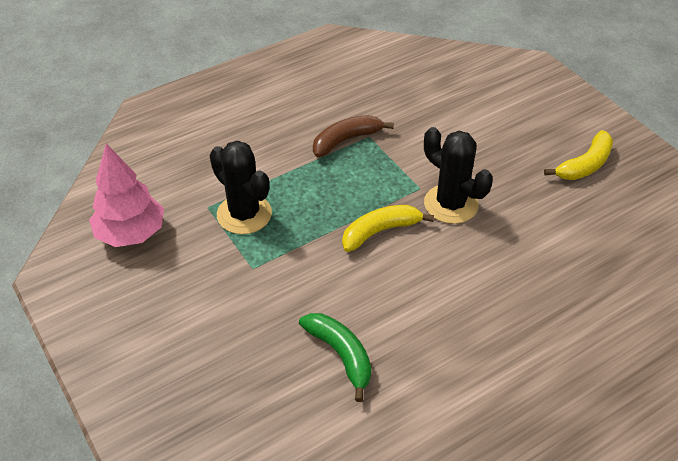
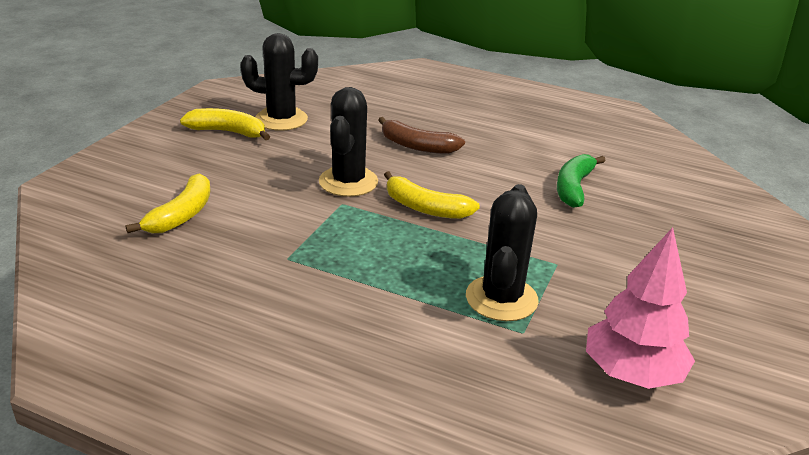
camera: 125 degrees left, 15 degrees down
(346, 140) = (309, 271): brown banana -> brown banana (417, 146)
(456, 106) = (182, 215): none -> yellow banana
(597, 207) = (281, 119): none -> black cactus

